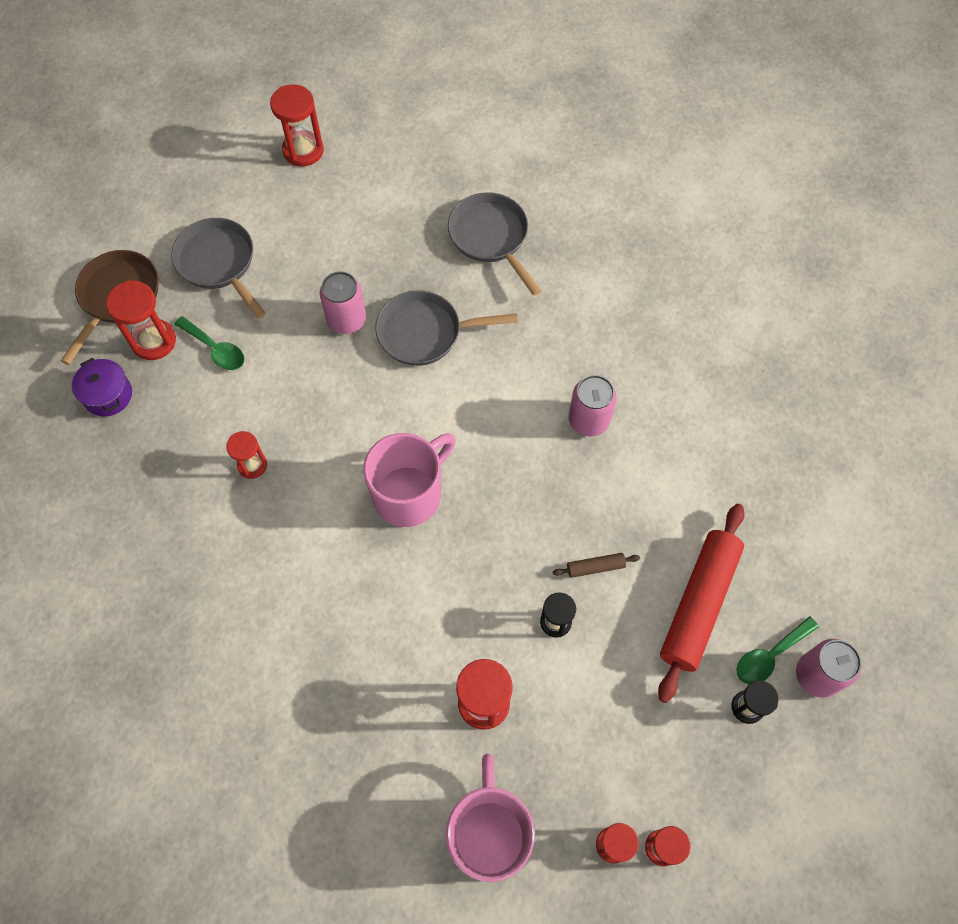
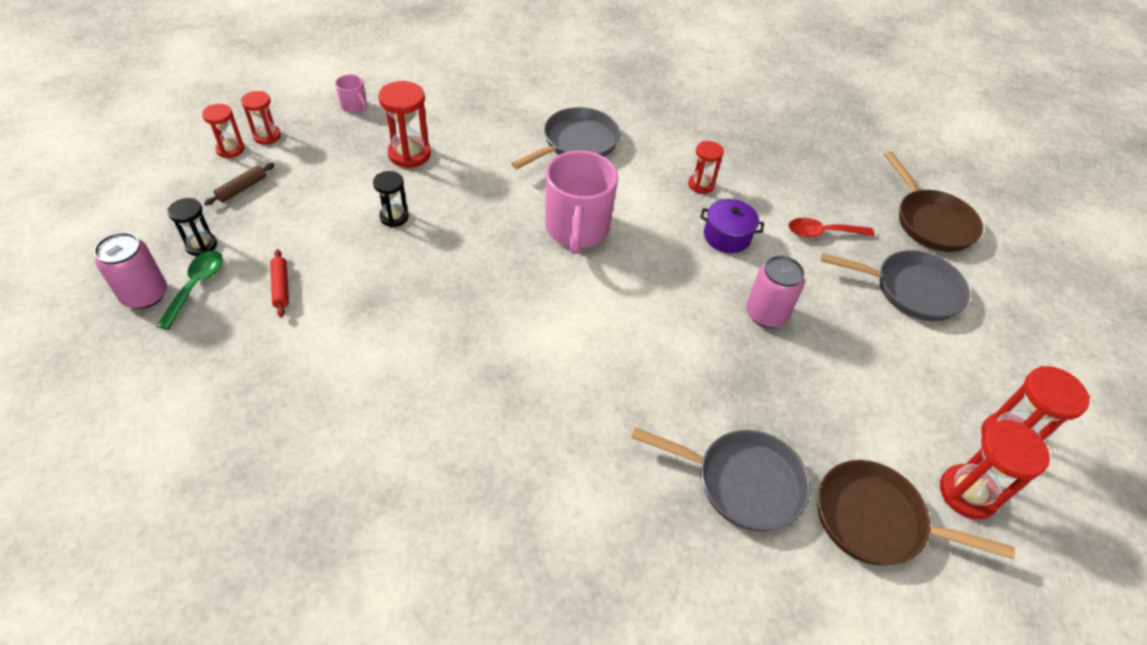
camera: 135 degrees right, 15 degrees down
(108, 395) = (841, 167): purple pot -> purple pot (727, 236)
(154, 341) = (866, 212): red hourglass -> red hourglass (967, 493)
(215, 349) = (822, 233): green spoon -> red spoon
(425, 332) = (695, 346): grey pan -> grey pan (576, 143)
(438, 171) = (876, 520): none -> brown pan
(489, 833) = (354, 106): pink mug -> pink mug, size x0.45
(588, 420) = (483, 367): pink can -> none
(595, 567) = (389, 264): brown rolling pin -> brown rolling pin (242, 189)
(699, 604) = (281, 287): red rolling pin -> red rolling pin, size x0.41

